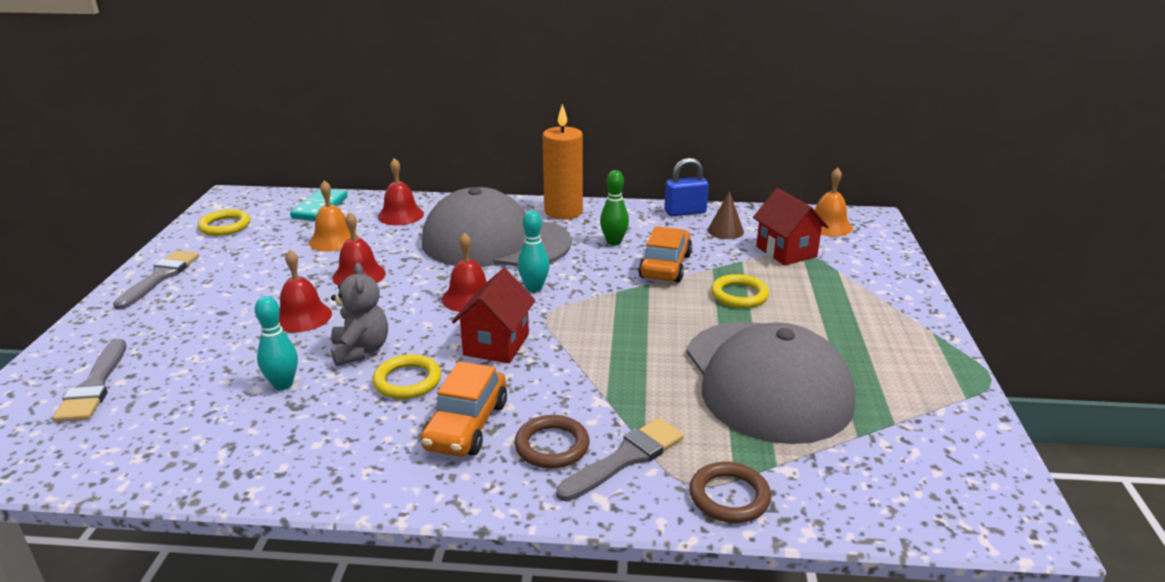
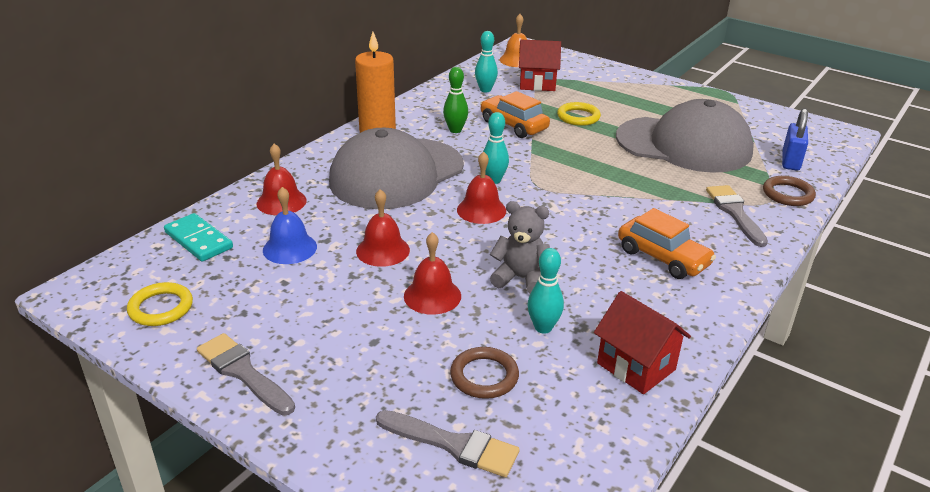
camera: 60 degrees left, 5 degrees up
(333, 240) = (290, 248): orange bell -> blue bell
(407, 381) = (585, 267): yellow ring -> none
(496, 344) = (564, 218): red house -> red house (636, 366)
(552, 446) = (707, 233): brown ring -> brown ring (484, 376)
(685, 212) = (439, 92): blue padlock -> blue padlock (790, 161)
(725, 231) = (485, 90): brown cone -> turquoise bowling pin

